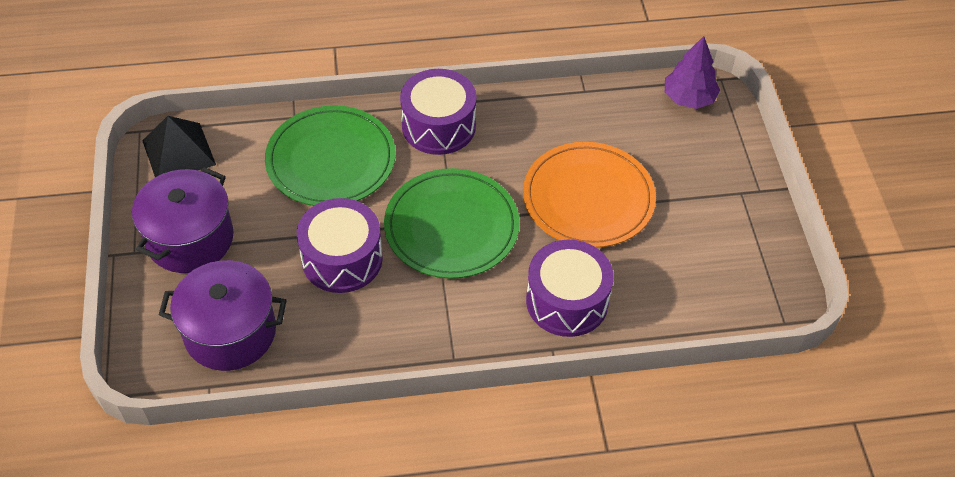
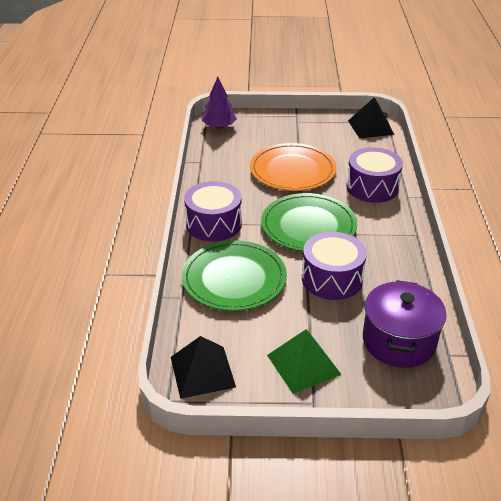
camera: 80 degrees left, 15 degrees down
(190, 239) = (303, 364): purple pot -> green pyramid
(756, 297) = (370, 127): none -> black pyramid

